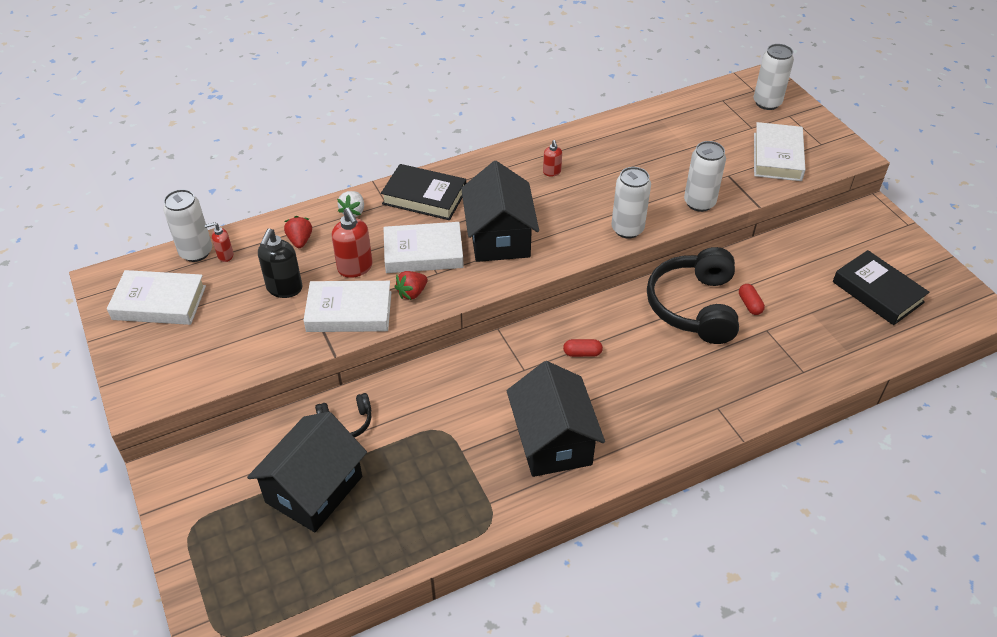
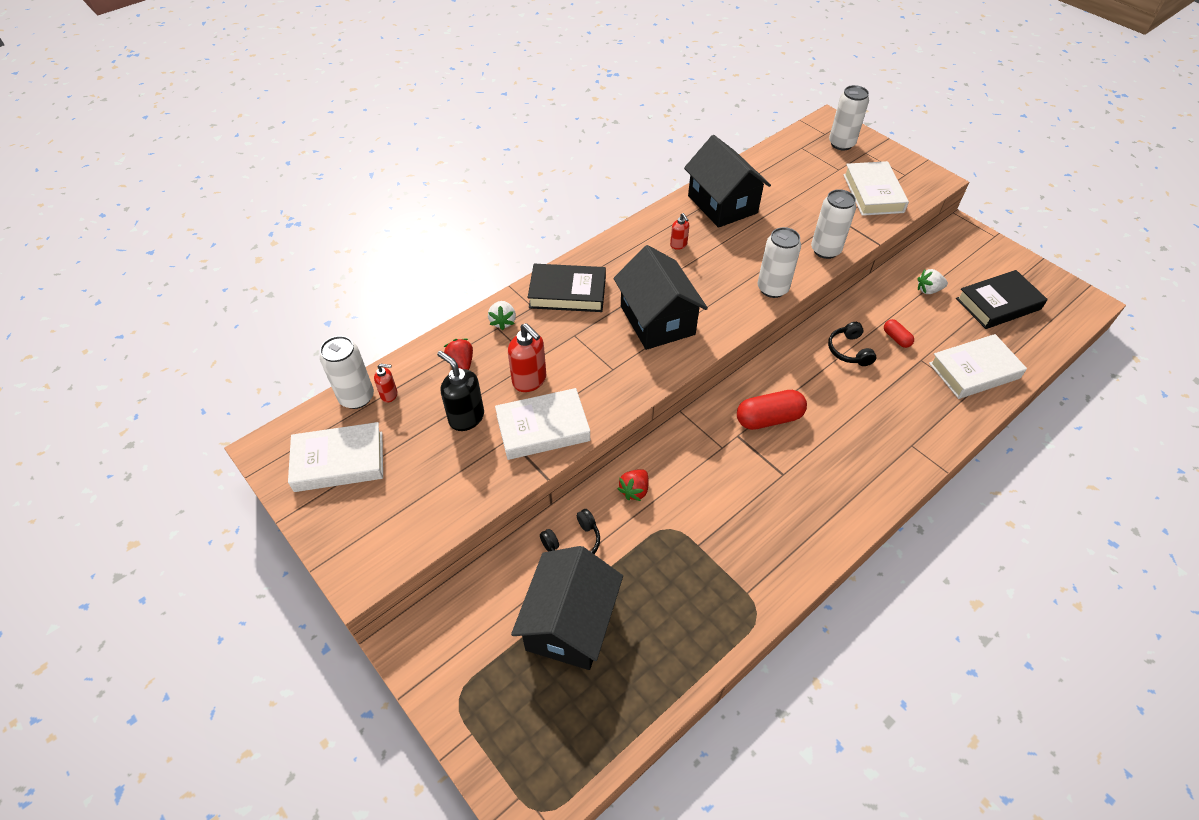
camera: 15 degrees left, 5 degrees up
(225, 256) = (389, 395): red soap dispenser -> red soap dispenser turned 150 degrees counterclockwise
(284, 288) = (466, 417): black soap dispenser -> black soap dispenser turned 135 degrees clockwise
(412, 293) = (597, 395): red strawberry -> red strawberry (634, 490)
(423, 253) = (591, 351): white book -> white book (974, 370)
(553, 441) = (779, 514): black house -> black house (722, 204)
(582, 353) = (769, 418): red capsule -> red capsule, size x1.87
(694, 306) = (849, 350): black headphones -> black headphones, size x0.48
(807, 265) = (928, 290): none -> white strawberry
(877, 292) = (998, 304): black book -> black book turned 60 degrees counterclockwise

